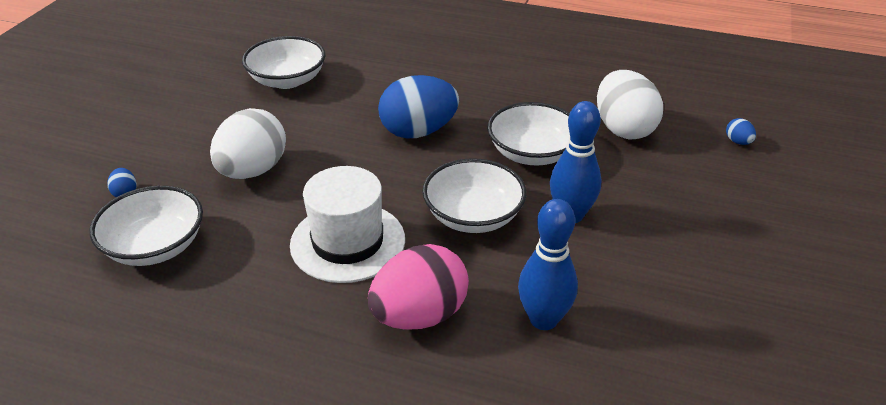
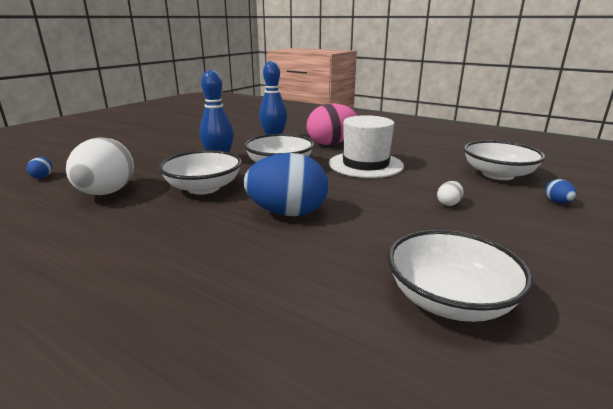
camera: 165 degrees left, 15 degrees down
(253, 171) = (448, 203): white egg -> white egg, size x0.40

